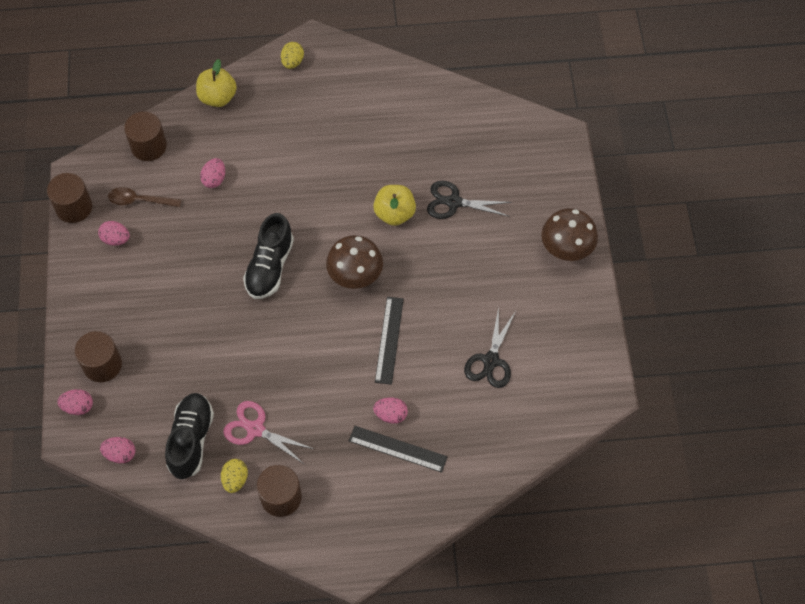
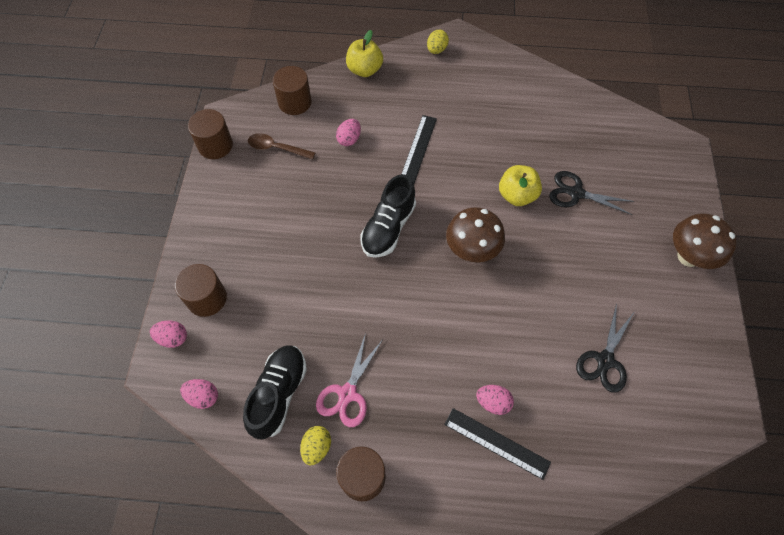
camera: 10 degrees right, 0 degrees up
(116, 239) = (247, 180): pink egg -> none
(255, 429) = (347, 393): pink scissors -> pink scissors turned 105 degrees counterclockwise
(389, 340) = (499, 320): black ruler -> black ruler (418, 149)

